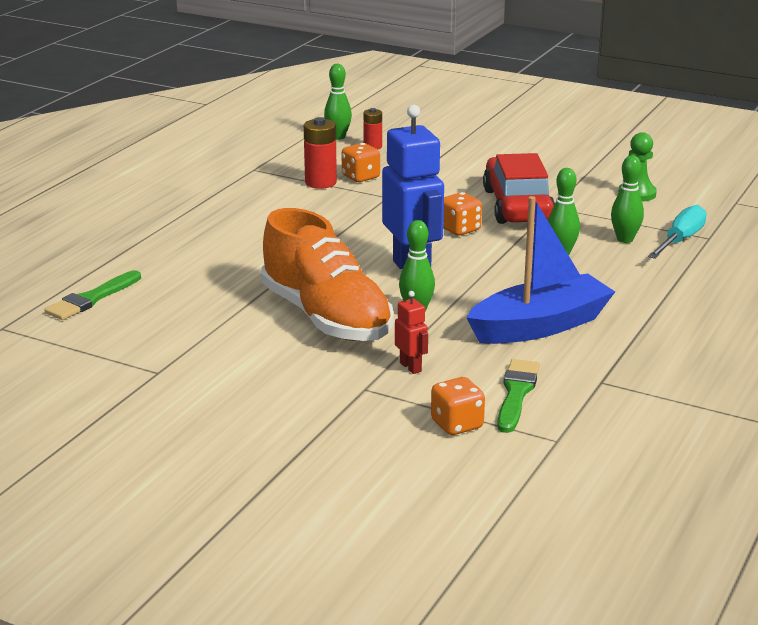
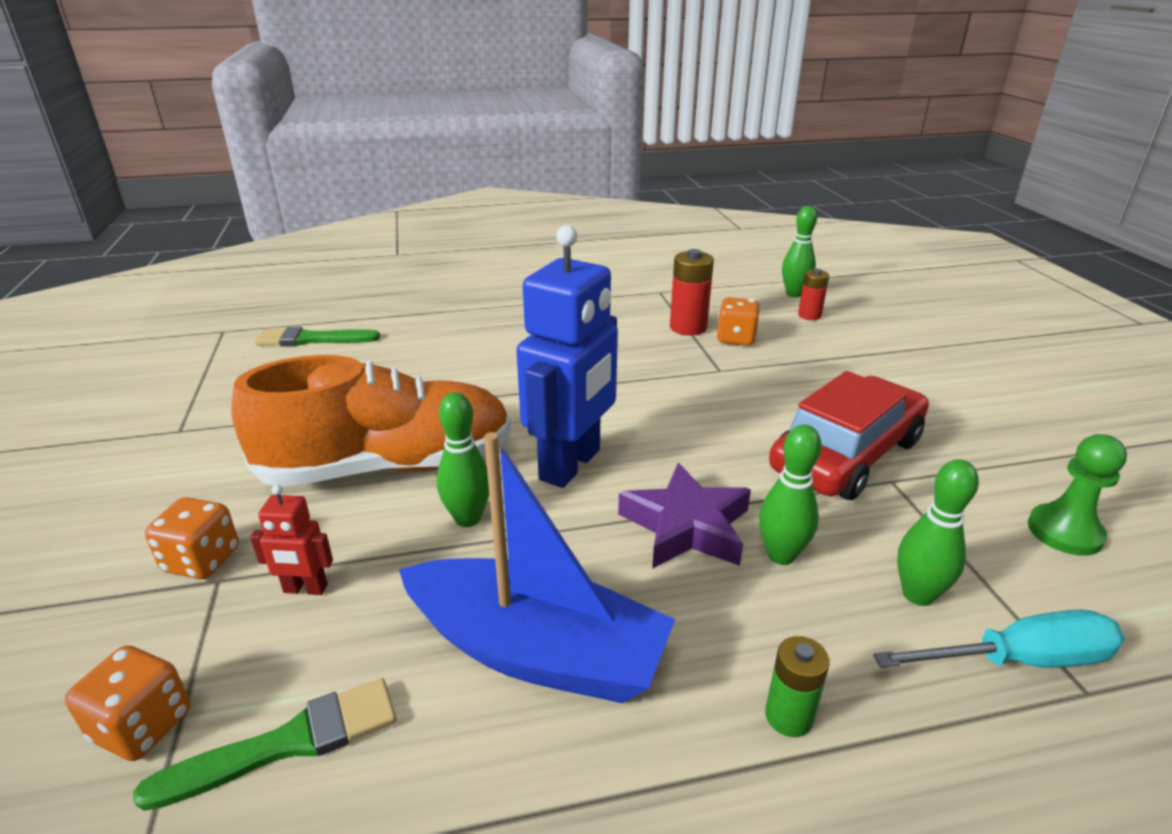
camera: 50 degrees right, 5 degrees up
(326, 318) = (388, 466): orange shoe -> orange shoe turned 120 degrees counterclockwise
(411, 367) = (305, 589): red robot -> red robot turned 75 degrees clockwise
(460, 229) = (719, 446): orange dice -> orange dice (202, 560)
(509, 264) = (686, 526): none -> purple star
(645, 292) = (788, 717): none -> green battery

